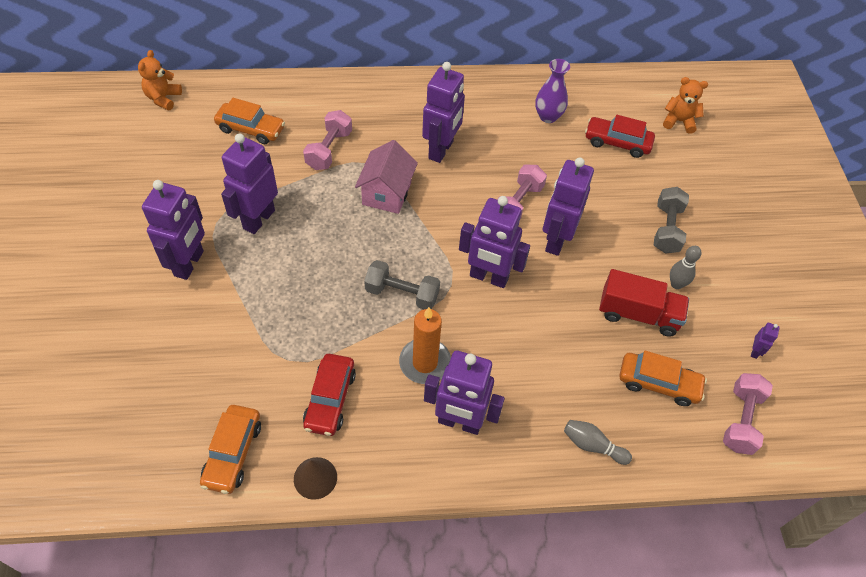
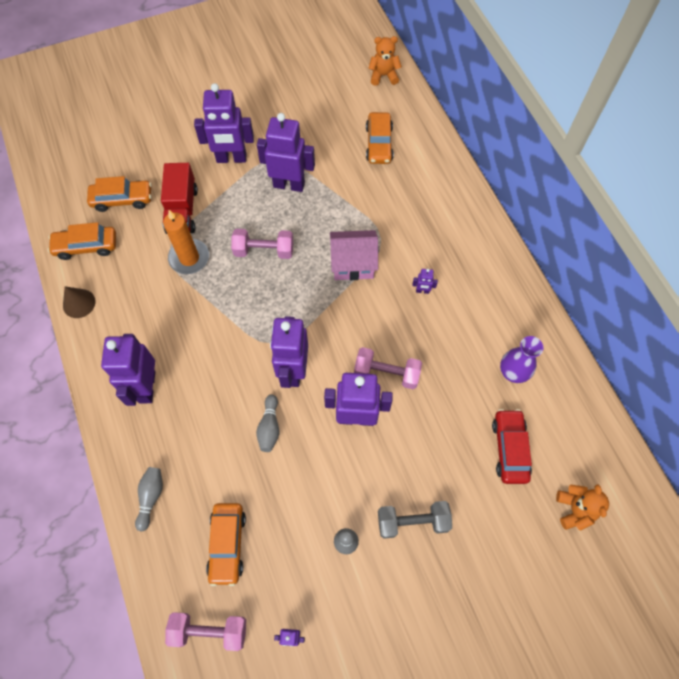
camera: 75 degrees right, 10 degrees up
(182, 395) = (122, 199): none -> orange car
(329, 150) = (382, 206): pink dumbbell -> pink dumbbell (264, 251)
(330, 399) = (143, 291): red car -> none
(402, 294) = (253, 309): grey dumbbell -> none
(425, 363) = (193, 346): orange candle -> orange candle (189, 258)
(441, 150) = (422, 291): purple robot -> purple robot, size x0.41
(544, 314) = (269, 427): none -> grey bowling pin
(638, 314) = (297, 511): red truck -> red truck (182, 210)

